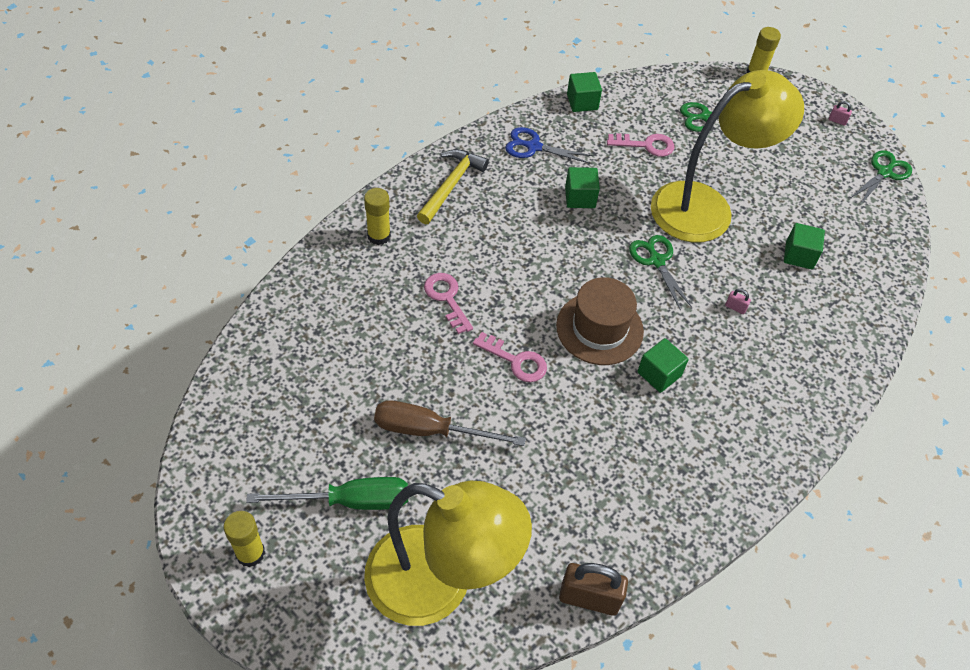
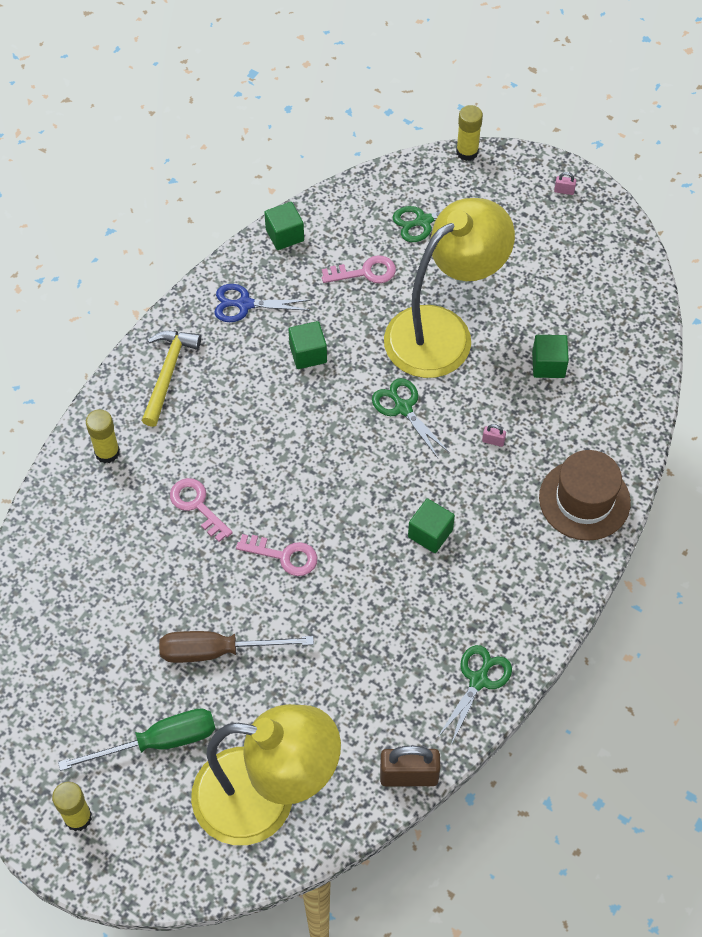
camera: 10 degrees left, 5 degrees up
(599, 328) = (360, 499): brown hat -> brown hat (584, 500)
(884, 173) = (622, 243): green scissors -> green scissors (478, 680)

